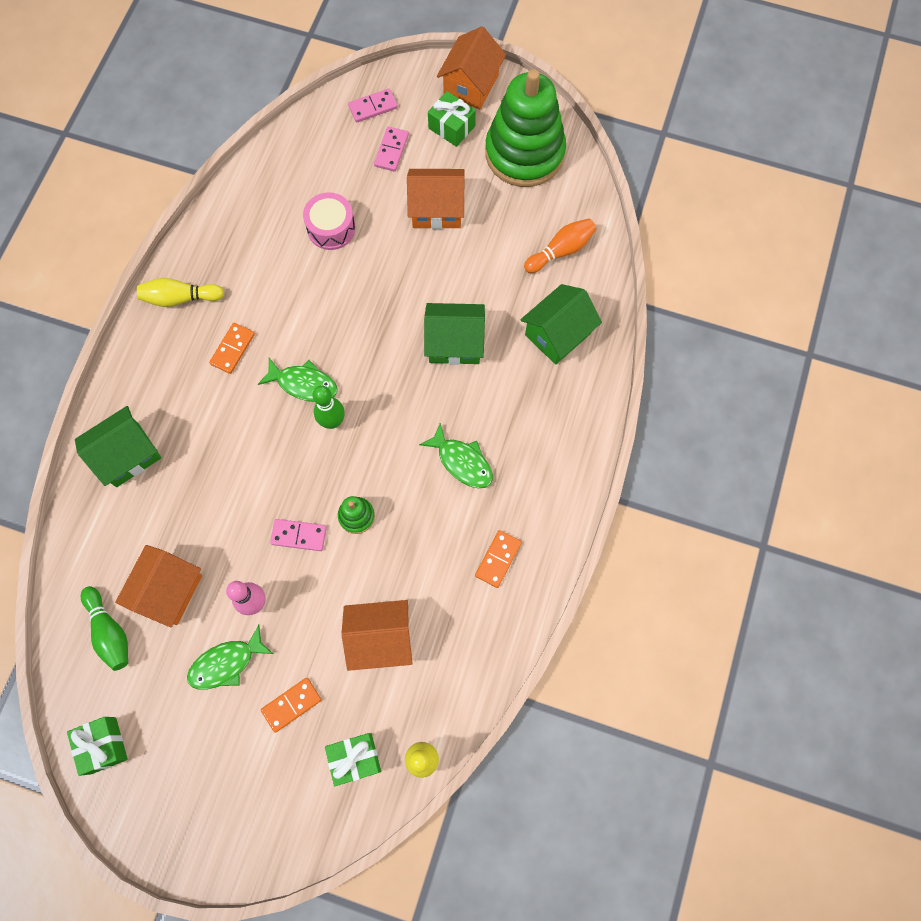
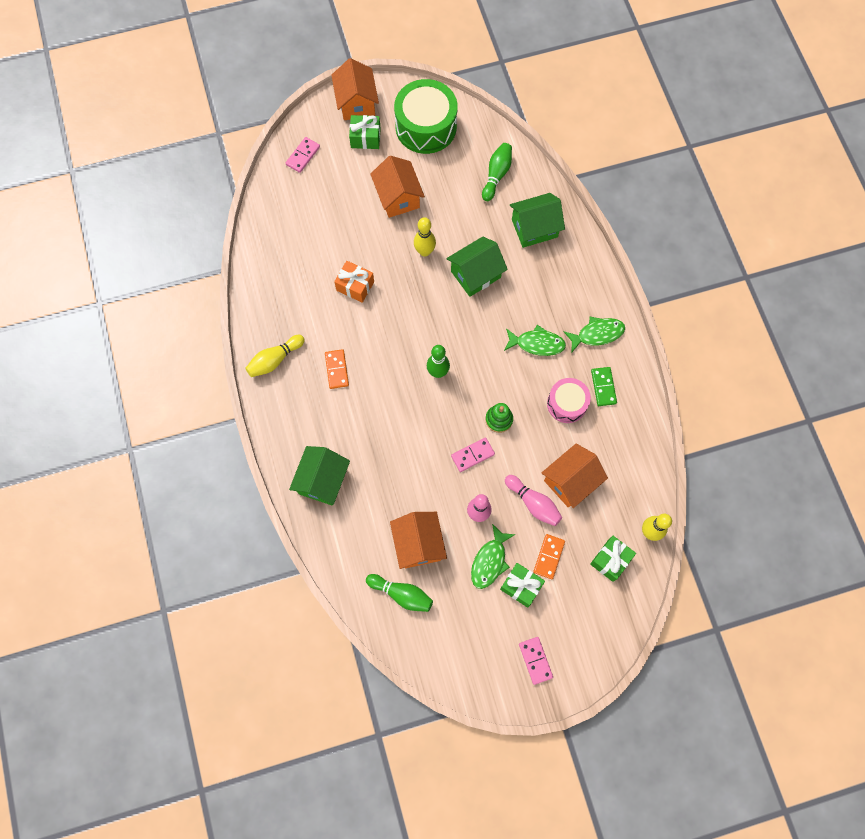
camera: 35 degrees left, 0 degrees up
(103, 745) = (453, 662): green gift -> green gift (521, 586)
(303, 384) = (400, 361): green fish -> green fish (597, 334)
(319, 274) = (355, 286): none -> orange gift
(321, 634) = (533, 503): none -> pink bowling pin
(331, 228) = (339, 252): pink drum -> pink drum (567, 404)
(391, 150) = (338, 177): pink domino -> pink domino (535, 660)
(420, 284) = (424, 251): none -> yellow bowling pin
(437, 209) = (398, 197): orange house -> orange house turned 75 degrees counterclockwise
(498, 559) = (603, 387): orange domino -> green domino
(524, 153) = (426, 127): green stacking toy -> green drum
(557, 334) = (534, 228): green house -> green house turned 60 degrees clockwise
(561, 251) = (496, 175): orange bowling pin -> green bowling pin

